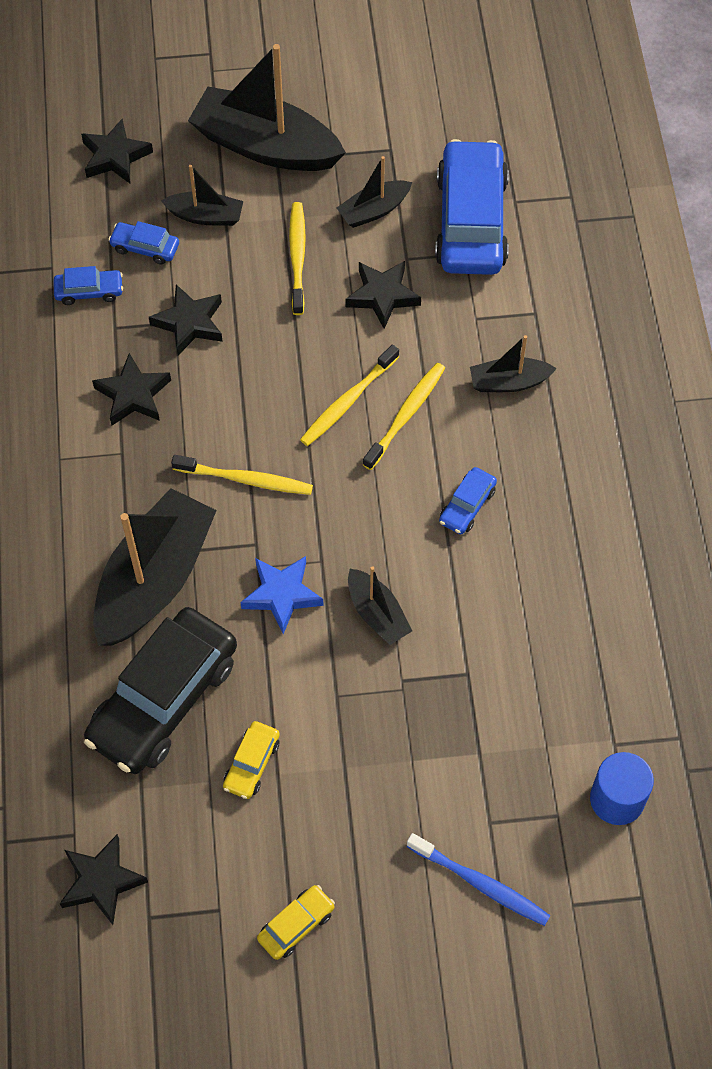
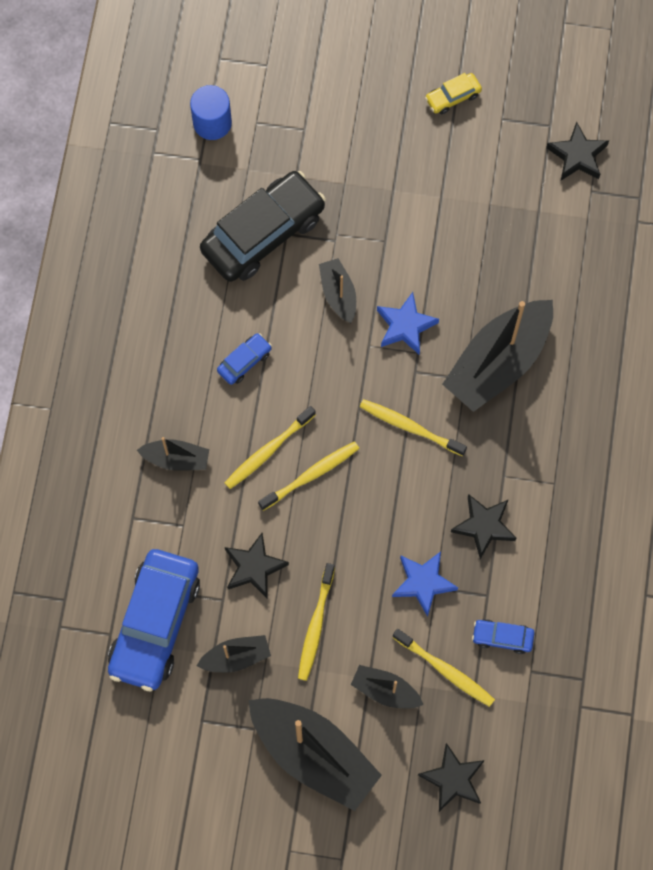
camera: 165 degrees left, 10 degrees up
(145, 247) = (445, 670): blue car -> yellow toothbrush
(163, 699) = (510, 269): black car -> black car (263, 233)
(189, 323) = (423, 583): black star -> blue star
(251, 764) = (457, 208): yellow car -> none
(481, 884) = (323, 92): blue toothbrush -> none

